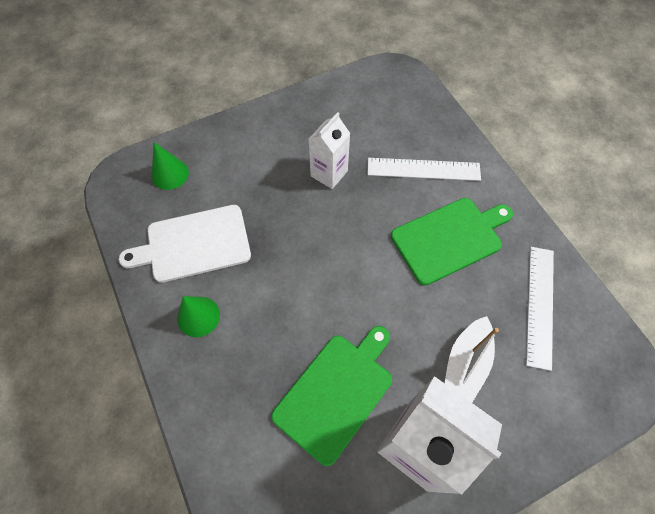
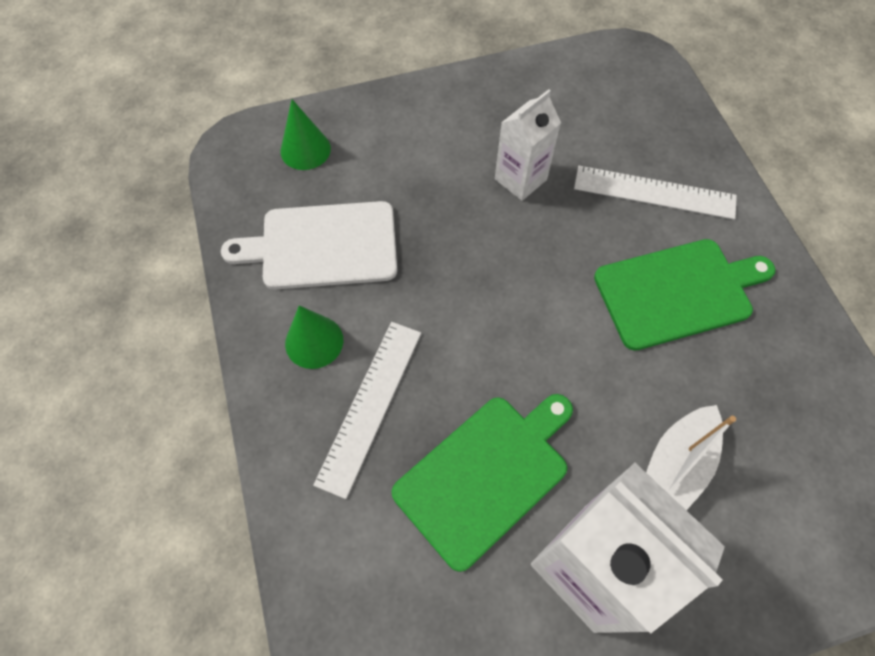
camera: 10 degrees right, 0 degrees up
(539, 305) = (795, 404): white ruler -> white ruler (370, 405)

